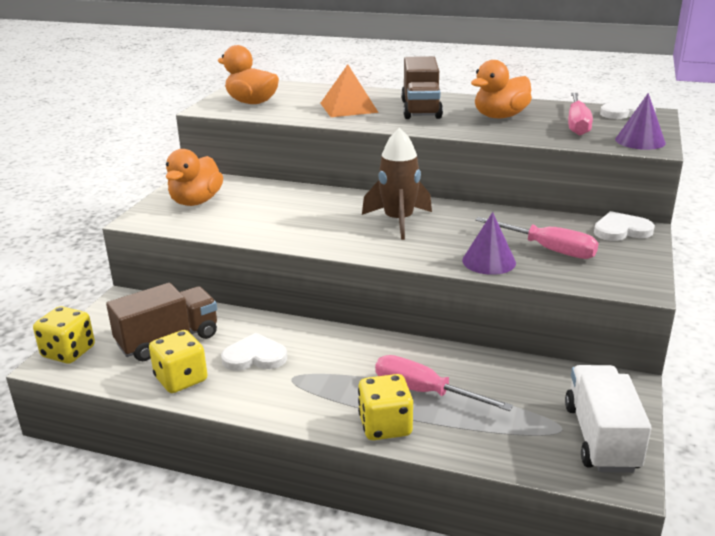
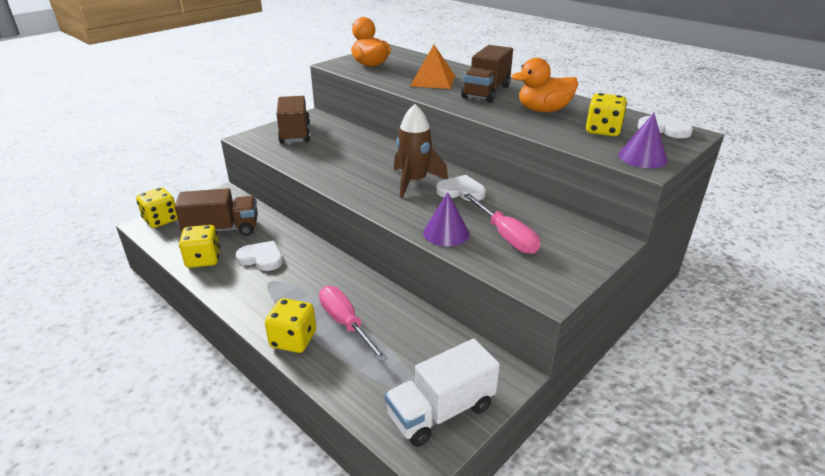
camera: 25 degrees right, 5 degrees up
(196, 202) = (295, 133): orange duck -> brown truck
(577, 125) = (602, 130): pink screwdriver -> yellow dice
(601, 437) = (441, 411): white truck -> white truck turned 150 degrees counterclockwise
(621, 230) = (590, 236): white heart -> white heart (461, 191)

